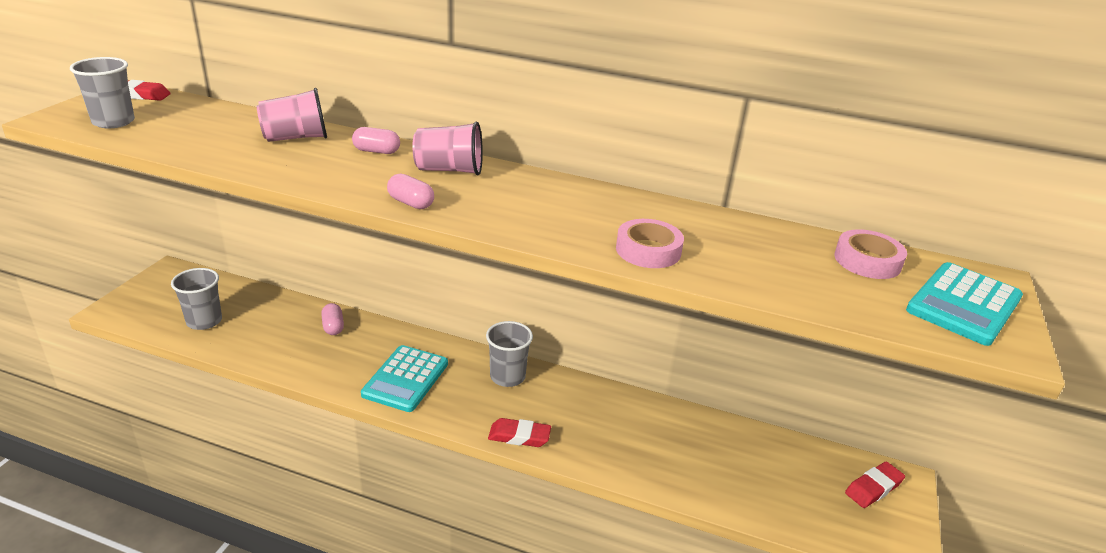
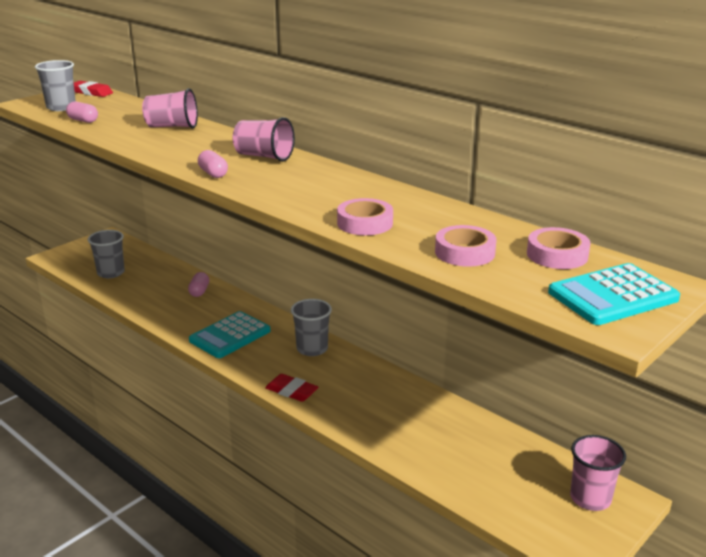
camera: 25 degrees right, 5 degrees down
(376, 151) = (222, 140): pink capsule -> pink capsule (83, 120)
(783, 273) = (464, 252): none -> pink tape
(873, 488) = (590, 498): red eraser -> pink cup

